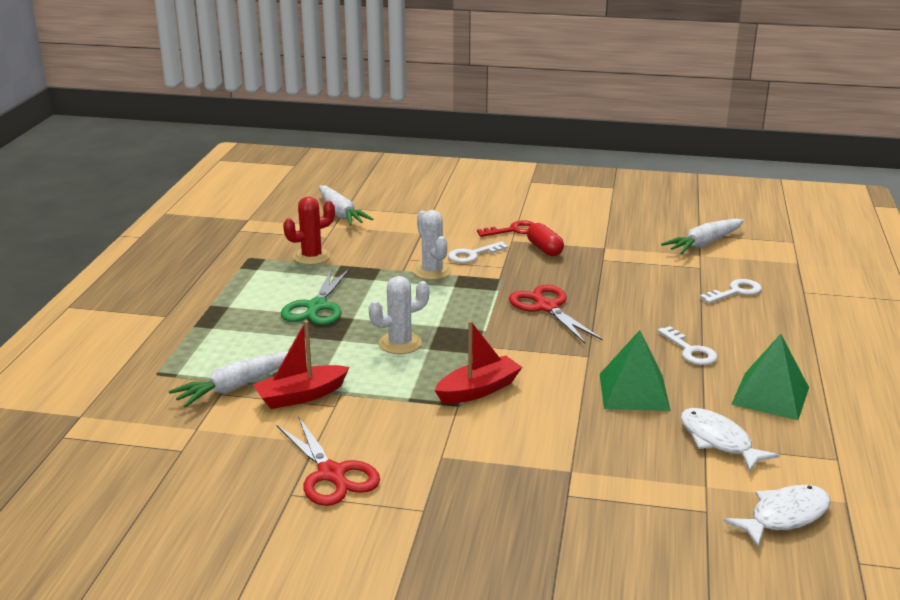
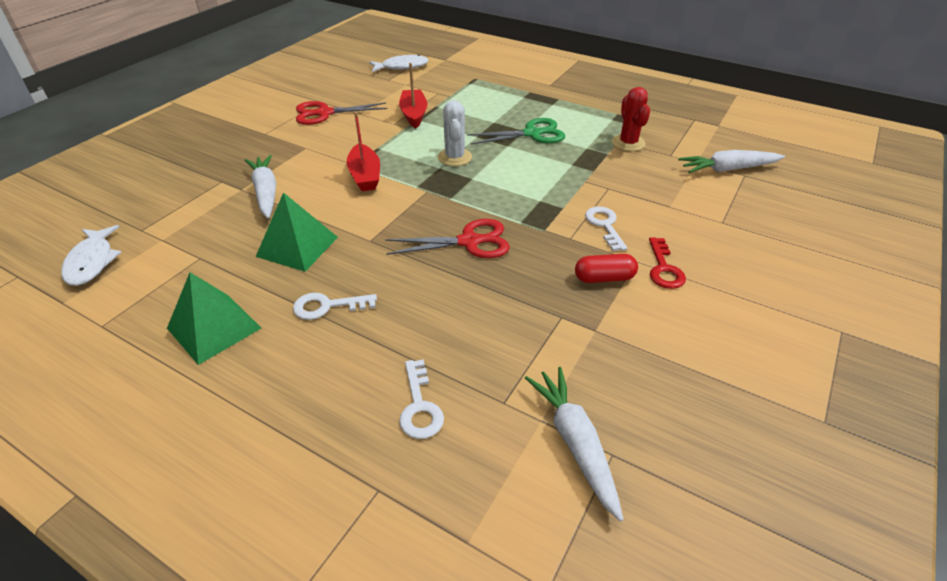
camera: 110 degrees right, 15 degrees up
(236, 387) = (441, 97): white carrot -> white carrot (266, 192)
(316, 307) = (533, 134): green scissors -> green scissors turned 135 degrees clockwise
(432, 271) = (575, 195): white cactus -> none
(718, 441) = (195, 266): white fish -> white fish (402, 67)

